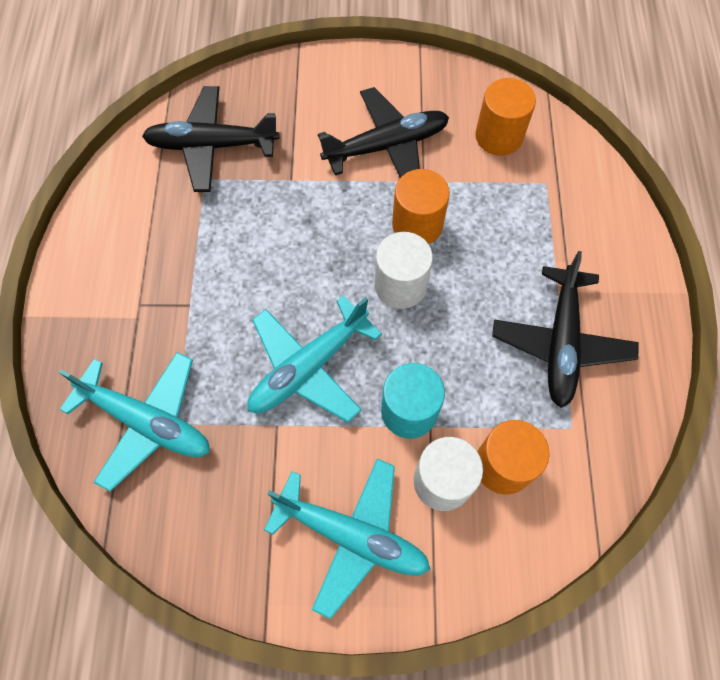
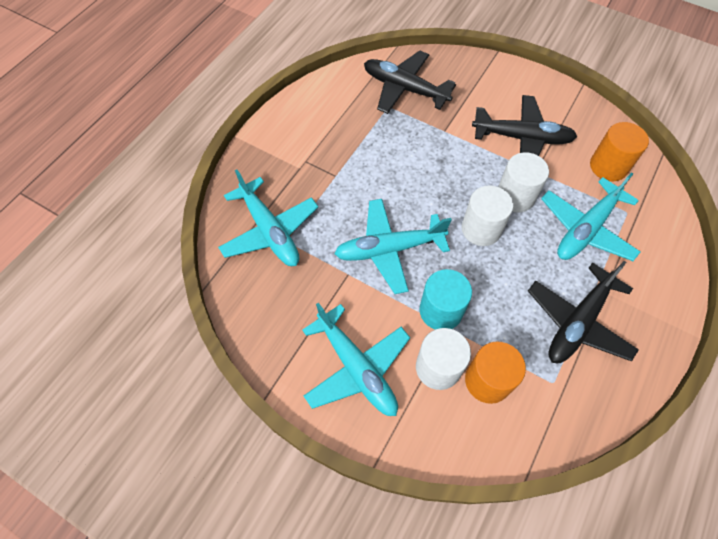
camera: 30 degrees right, 5 degrees down
(417, 225) = (515, 196): orange cylinder -> white cylinder
(513, 226) = (586, 229): none -> turquoise plane

